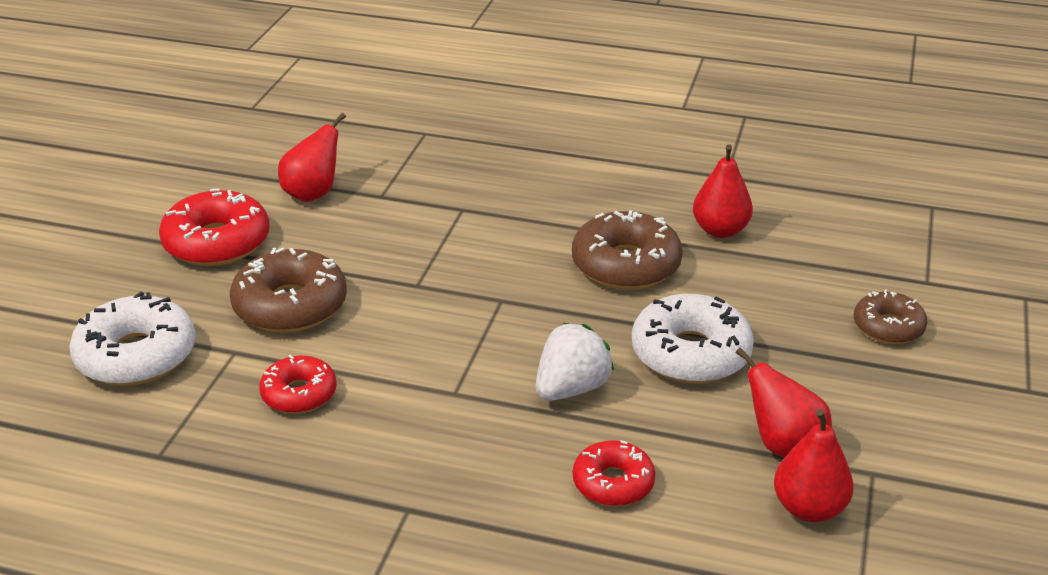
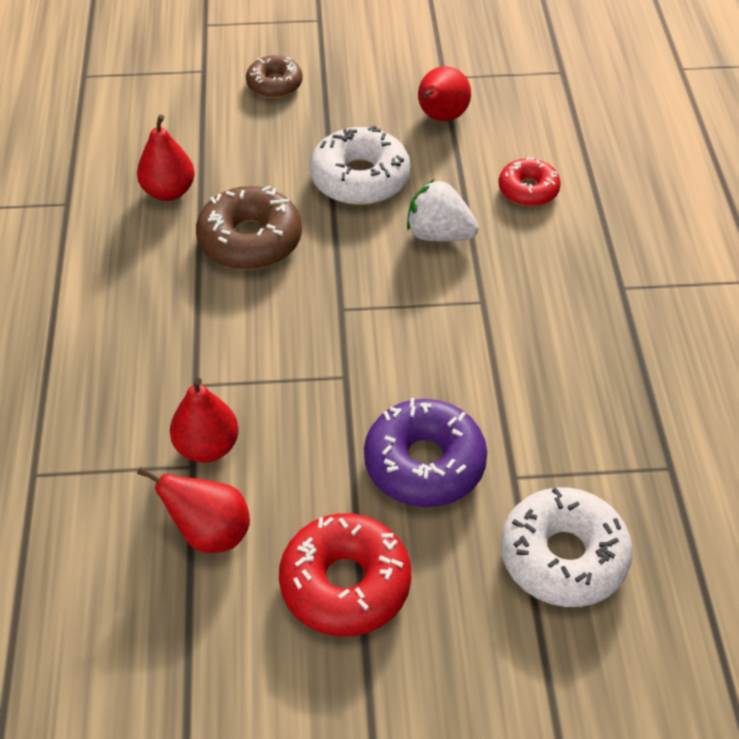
camera: 110 degrees left, 15 degrees up
(290, 305) = (424, 463): brown donut -> purple donut
(299, 394) = (542, 403): red donut -> none
(809, 508) = (495, 99): red pear -> red pear (207, 447)

